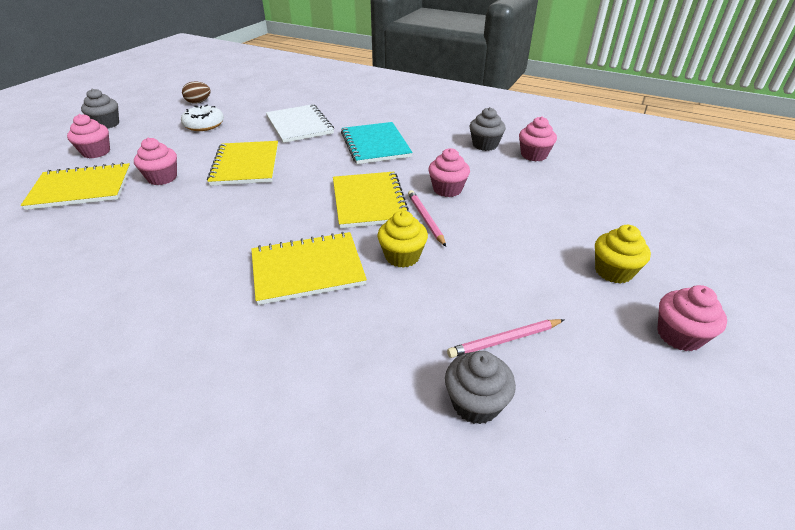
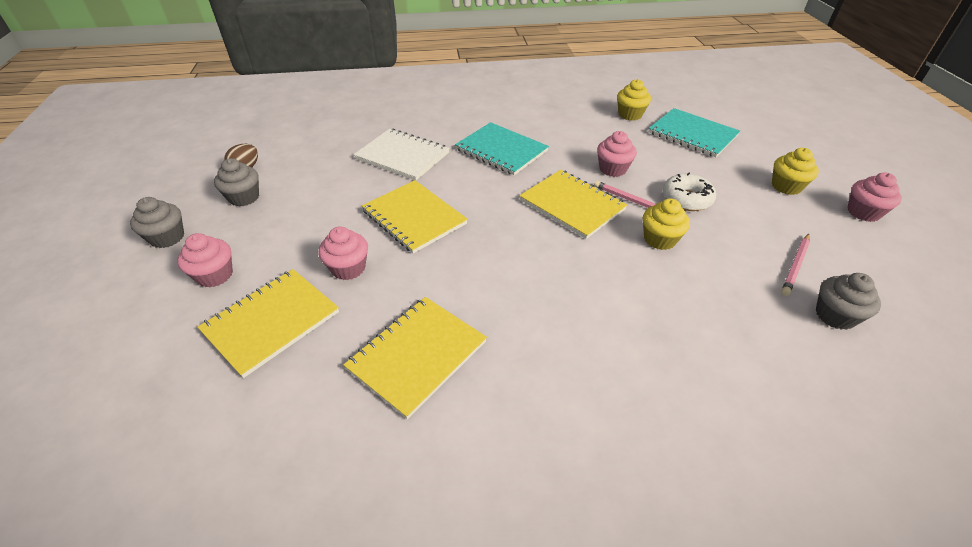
camera: 35 degrees left, 5 degrees up
(204, 125) = (297, 192): white donut -> white donut (686, 199)
(307, 269) = (612, 285): yellow notebook -> yellow notebook (417, 355)
(485, 145) = (585, 118): grey cupcake -> grey cupcake (244, 197)
(533, 155) = (630, 114): pink cupcake -> yellow cupcake
(575, 190) = (692, 134): none -> turquoise notebook

